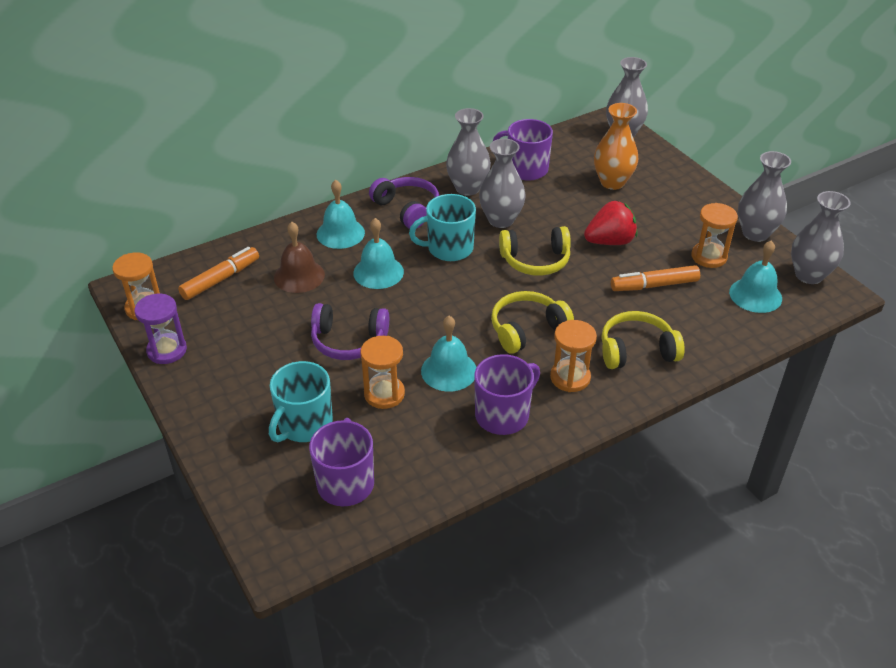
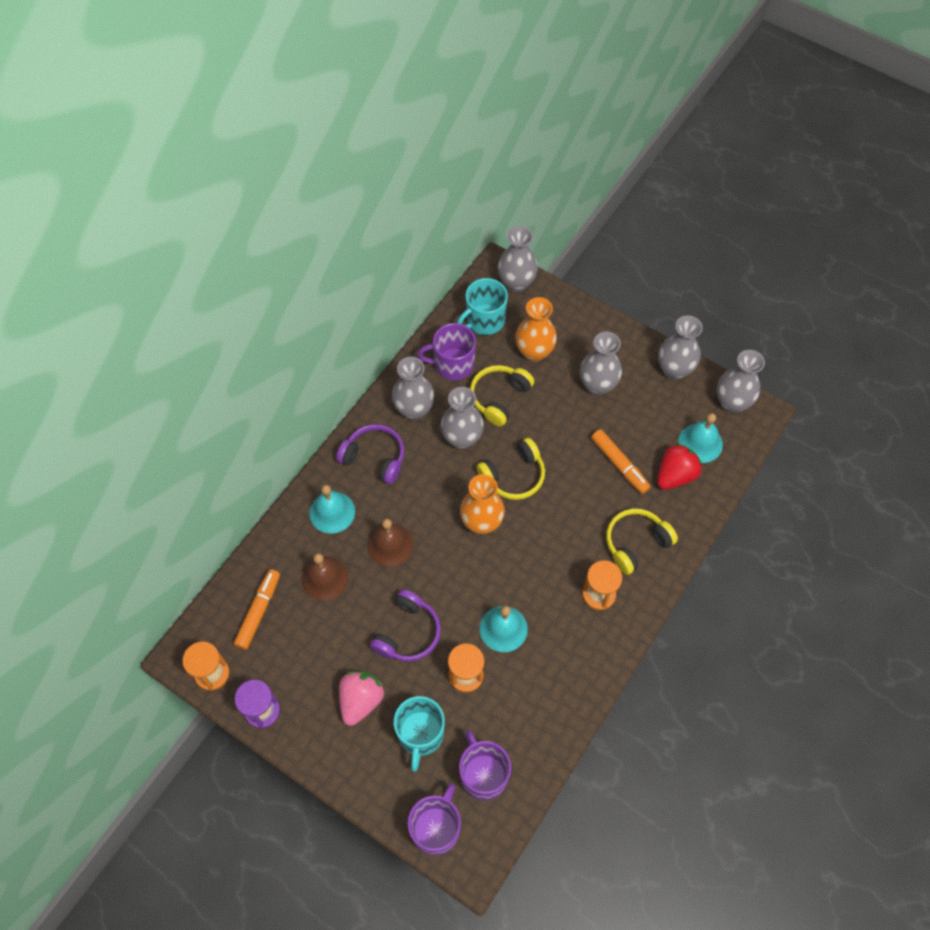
camera: 25 degrees left, 20 degrees up
(265, 376) = (361, 700): none -> pink strawberry
(349, 341) = (407, 633): purple headphones -> purple headphones turned 45 degrees counterclockwise
(378, 272) = (390, 545): turquoise bell -> brown bell
(449, 248) = (435, 492): turquoise mug -> turquoise mug (484, 320)
(480, 284) = (481, 522): none -> orange vase
(503, 415) = (566, 655): purple mug -> purple mug (436, 828)
(527, 329) = (543, 557): yellow headphones -> yellow headphones (499, 397)
(610, 241) = (563, 427): red strawberry -> red strawberry (675, 475)
(654, 285) = (619, 464): orange marker -> orange marker turned 90 degrees counterclockwise
(664, 222) = (597, 385): none -> grey vase
(709, 257) = (648, 413): orange hourglass -> none

